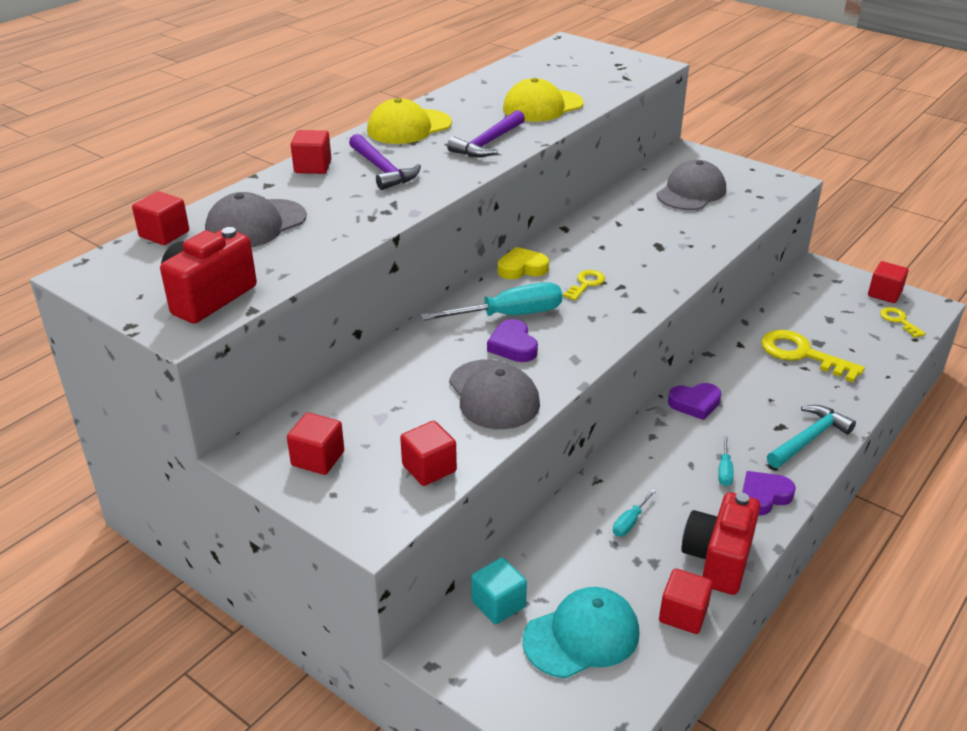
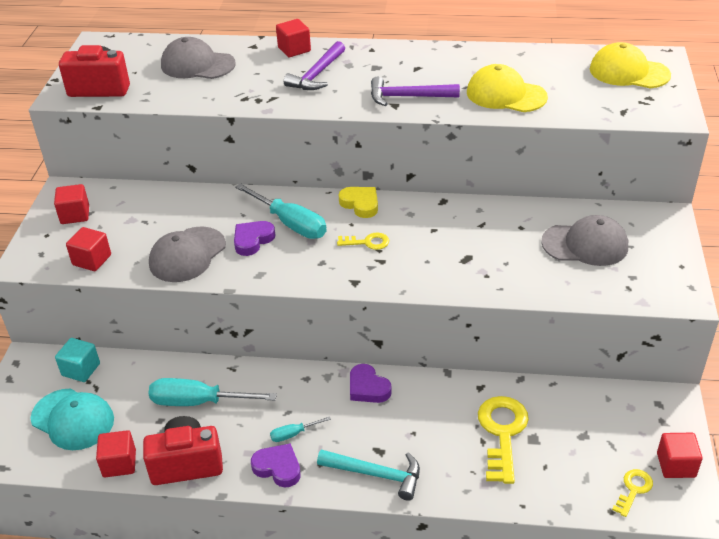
camera: 60 degrees right, 5 degrees up
(164, 234) = (160, 43): red cube -> none
(409, 127) = (396, 57): yellow cap -> yellow cap (629, 72)
(629, 522) = (197, 402): turquoise screwdriver -> turquoise screwdriver, size x2.09

